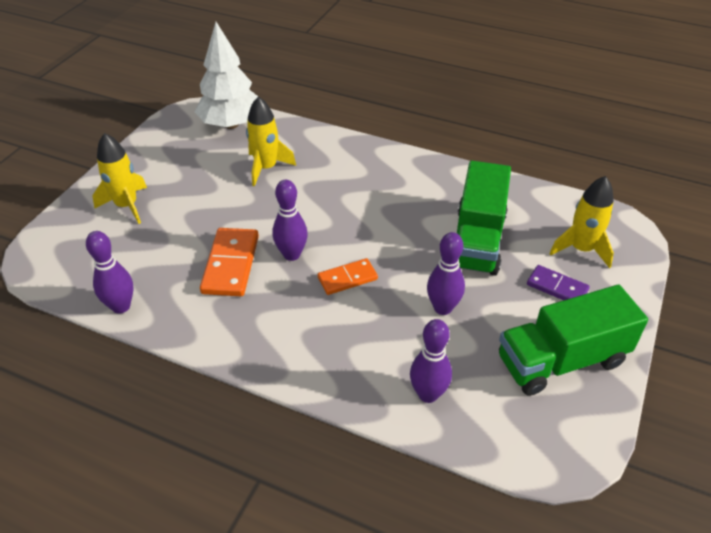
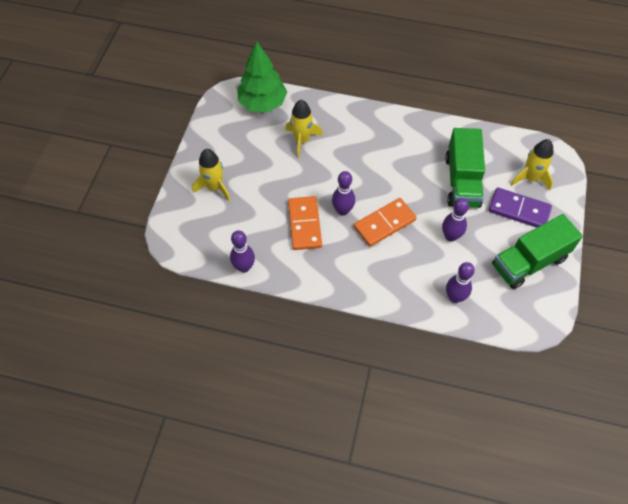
camera: 10 degrees left, 15 degrees up
(231, 124) = (262, 103): white tree -> green tree
(347, 278) = (384, 223): orange domino -> orange domino, size x1.58
(557, 287) = (519, 210): purple domino -> purple domino, size x1.58

